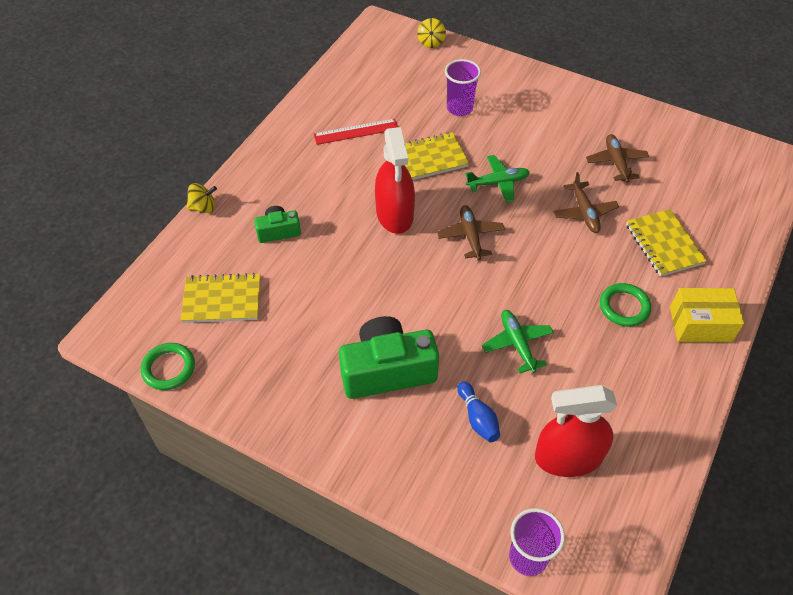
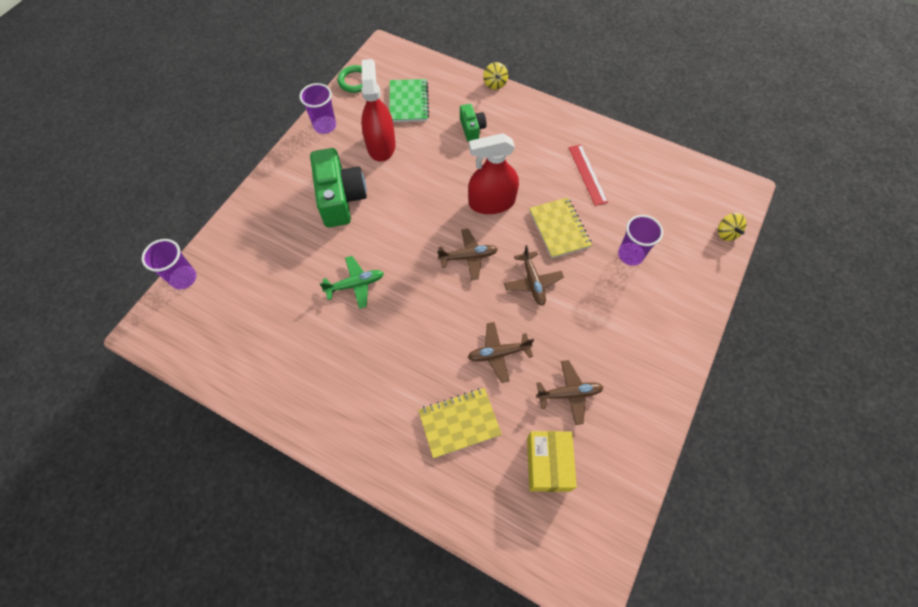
camera: 90 degrees right, 10 degrees up
(222, 300) = (408, 102): yellow notebook -> green notebook
(255, 401) = (325, 126): none -> purple cup
(431, 42) = (726, 233): yellow spinning top -> yellow spinning top turned 105 degrees counterclockwise
(478, 418) = (293, 254): blue bowling pin -> none
(498, 183) = (532, 282): green plane -> brown plane
(568, 457) = (251, 311): red spray bottle -> red spray bottle (381, 145)
(624, 307) = (386, 373): green ring -> none
(700, 324) = (363, 439): yellow box -> yellow box (548, 464)

